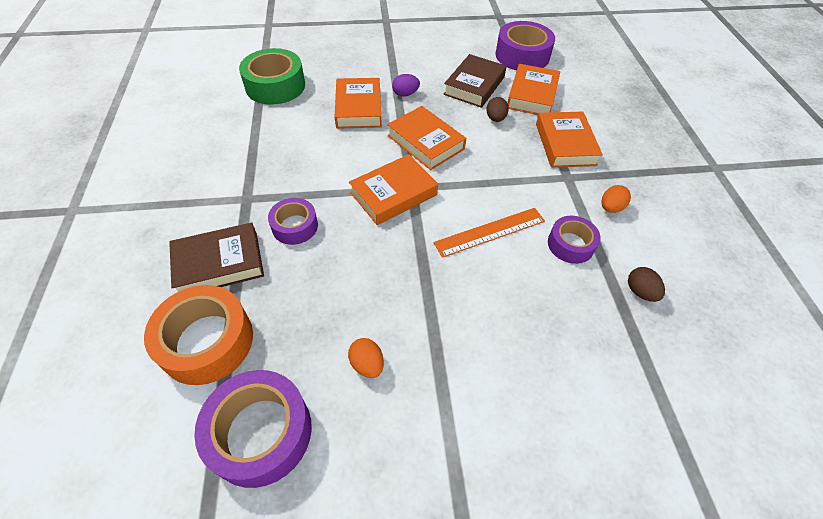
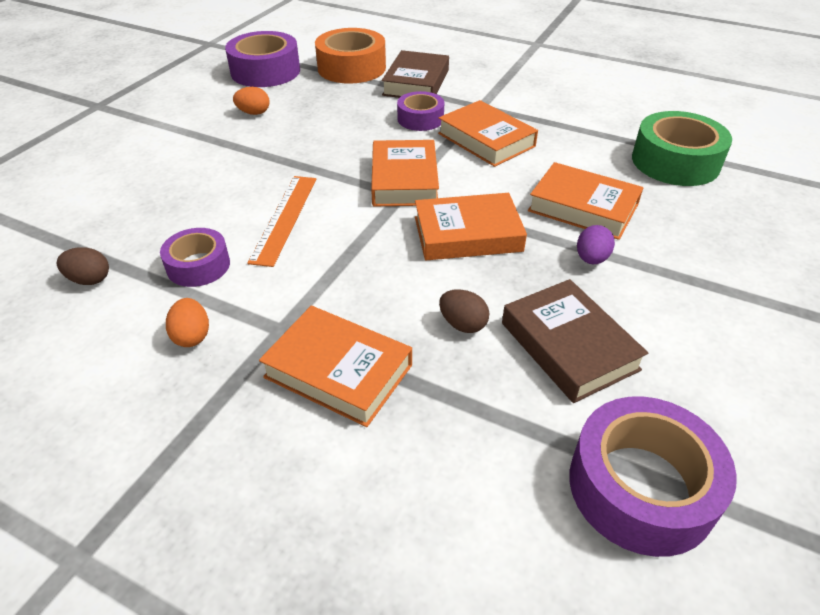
camera: 125 degrees right, 10 degrees down
(532, 95) = (490, 411): orange book -> orange book (486, 140)

